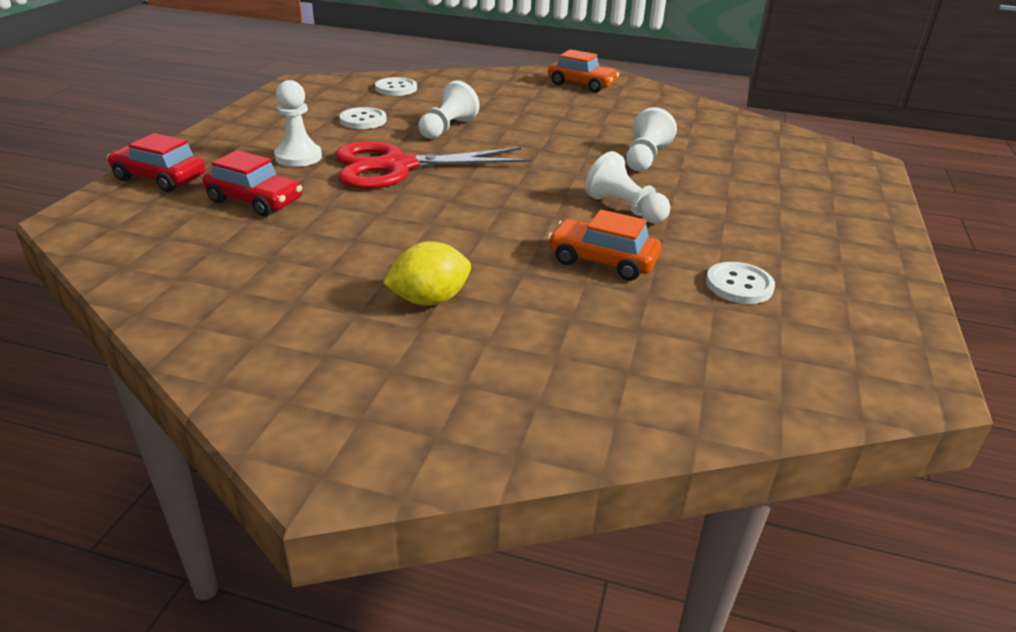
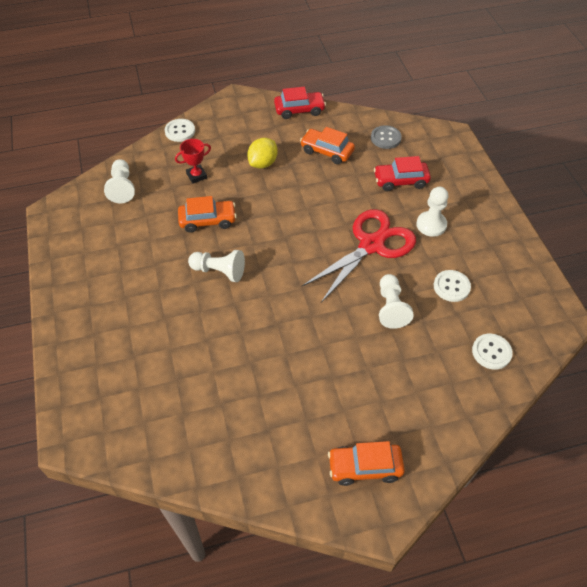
camera: 150 degrees right, 20 degrees up
(160, 178) = (464, 173): red car -> red car (299, 110)
(172, 252) = (385, 138): none -> grey button
(296, 273) = (327, 151): none -> orange car
(576, 329) = (196, 176): none -> red trophy
(645, 158) = (236, 341): white pawn -> white pawn (122, 188)
(739, 285) = (137, 235): white button -> white button (180, 131)

